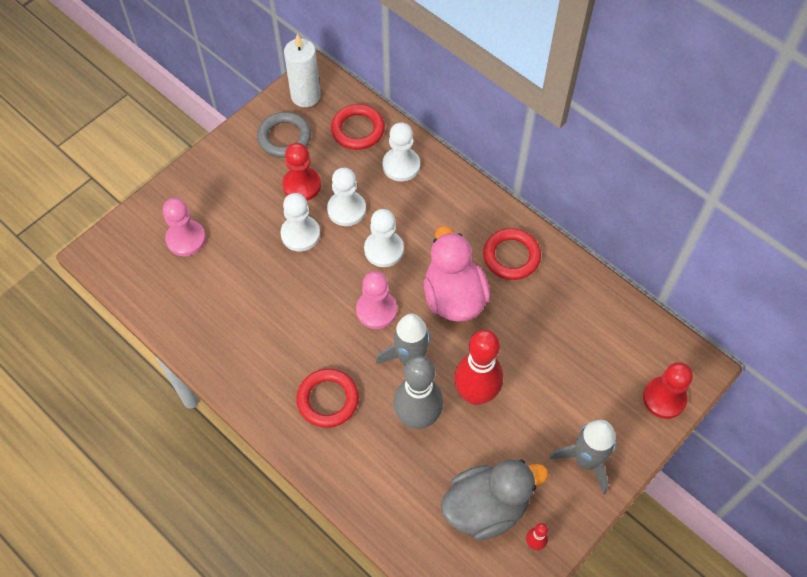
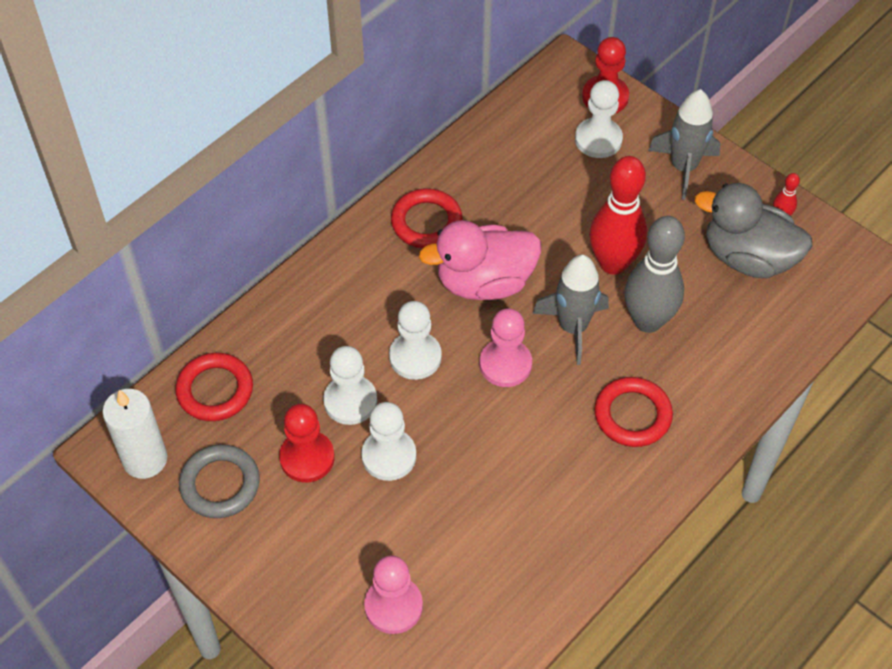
camera: 90 degrees left, 5 degrees down
(401, 165) = (281, 338): white pawn -> white pawn (598, 139)
(486, 507) = (748, 257): grey duck -> grey duck turned 45 degrees counterclockwise

